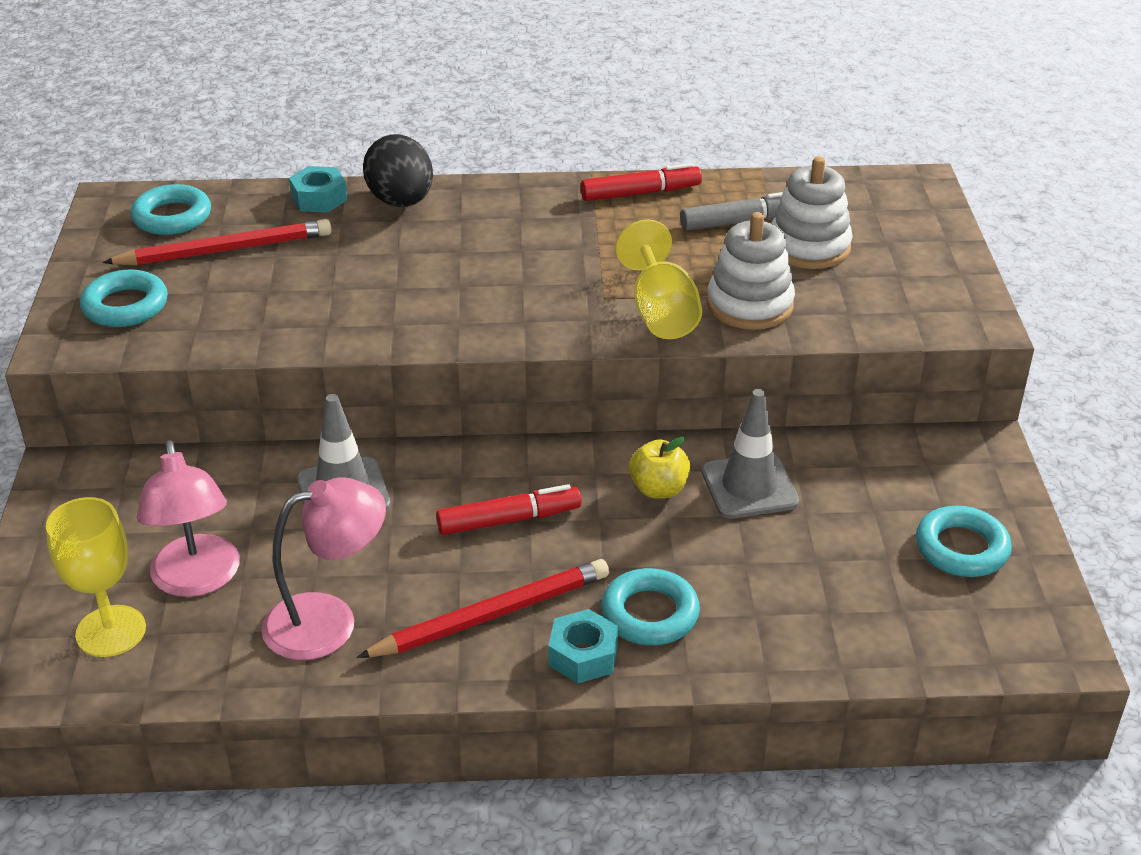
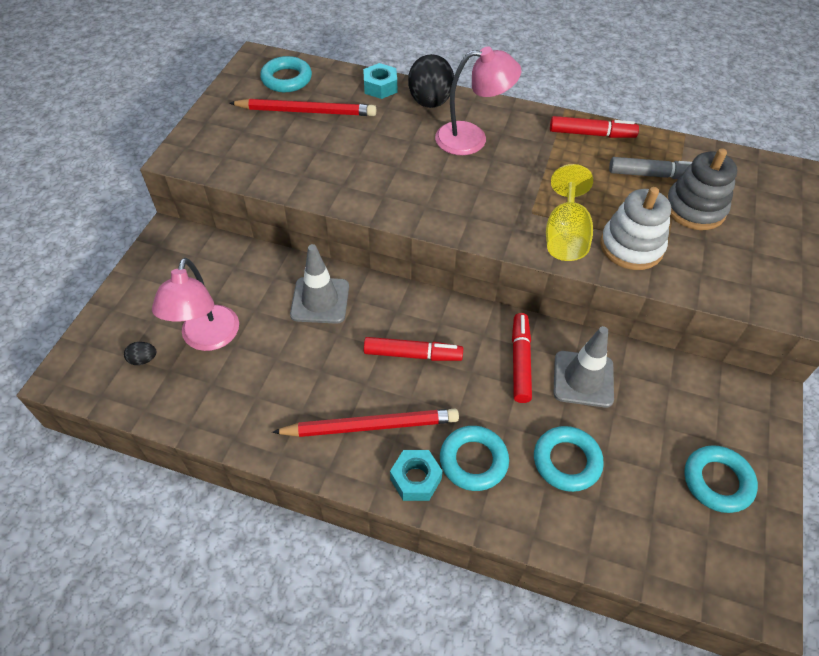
camera: 20 degrees right, 15 degrees up
(111, 631) = (143, 359): yellow goblet -> black egg
(125, 306) = (229, 137): turquoise ring -> turquoise ring (566, 461)
(329, 620) = (270, 395): pink lamp -> pink lamp (472, 138)
(658, 489) = (520, 361): yellow apple -> red marker
(809, 247) = (694, 209): white stacking toy -> grey stacking toy

